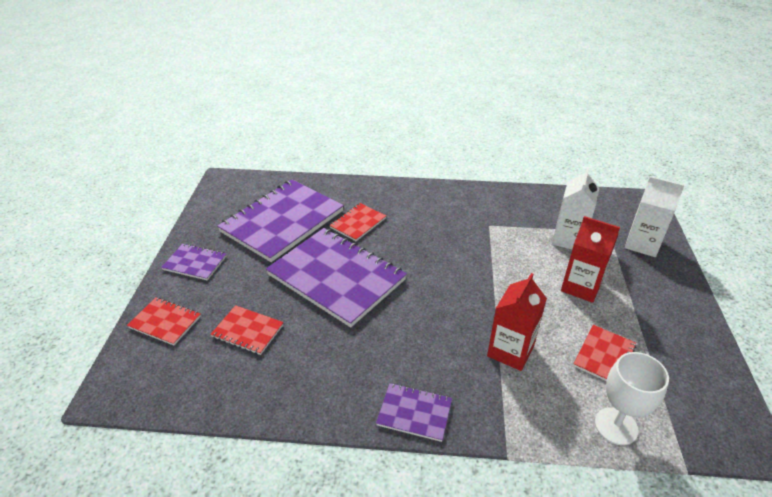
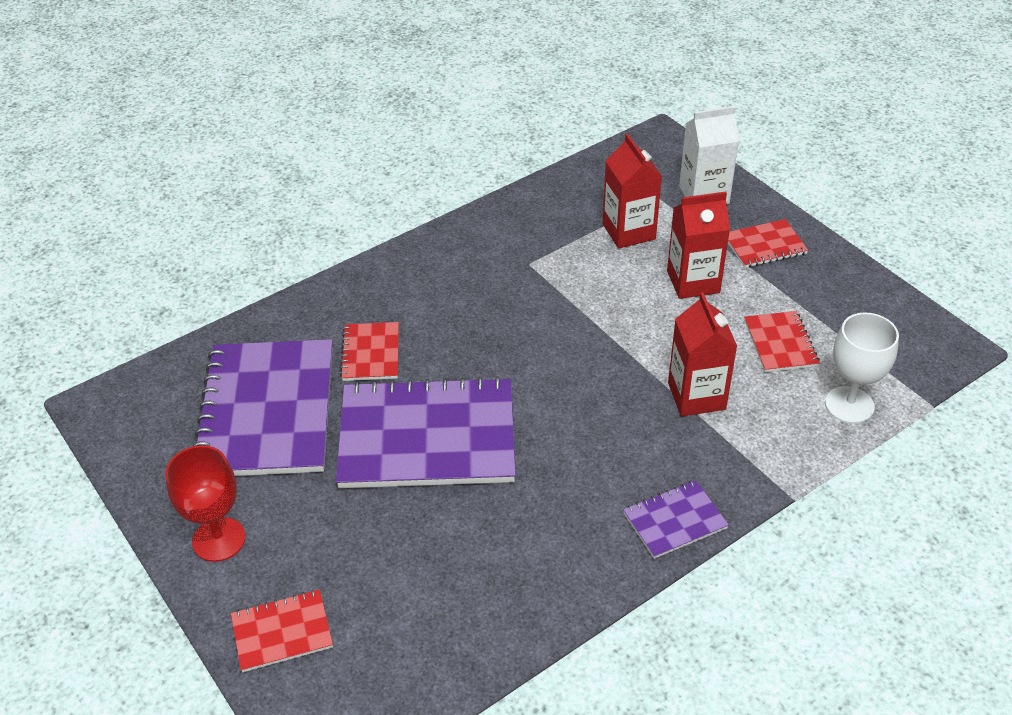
camera: 40 degrees left, 5 degrees up
(195, 263) = (219, 539): purple notebook -> red goblet
(248, 331) = (401, 568): red notebook -> red notebook (764, 245)
(568, 239) = (628, 231): white carton -> red carton

